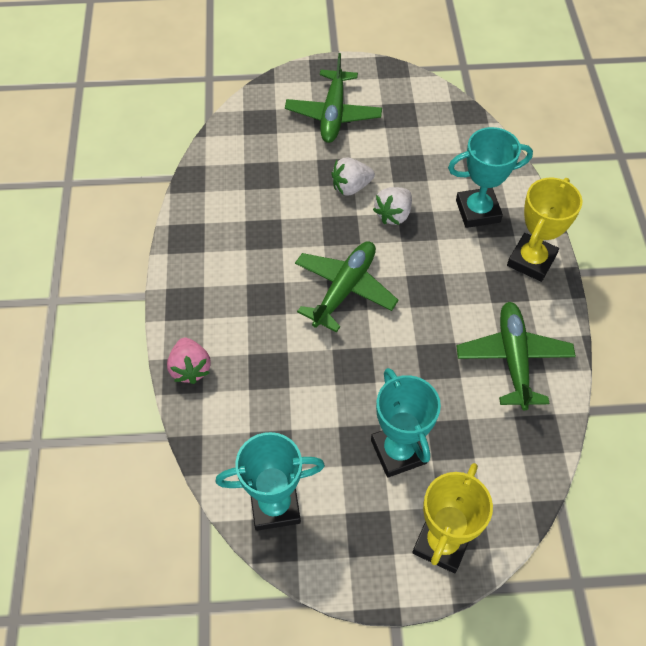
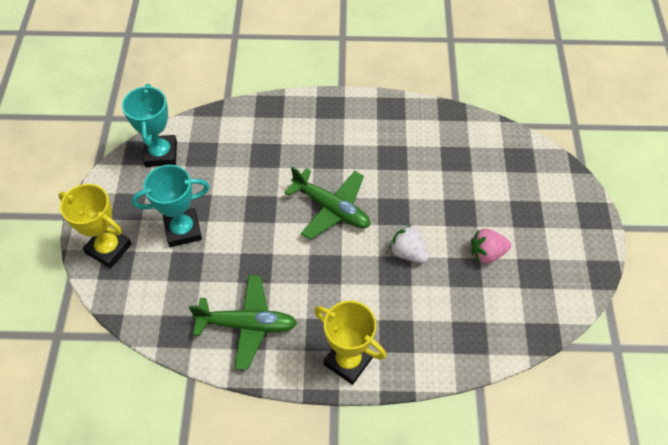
camera: 95 degrees right, 0 degrees up
(190, 368) = (274, 110): pink strawberry -> pink strawberry (487, 253)
(333, 114) = (531, 216): green plane -> none
(351, 187) = (441, 223): white strawberry -> none
(477, 211) = (409, 324): turquoise trophy -> none

